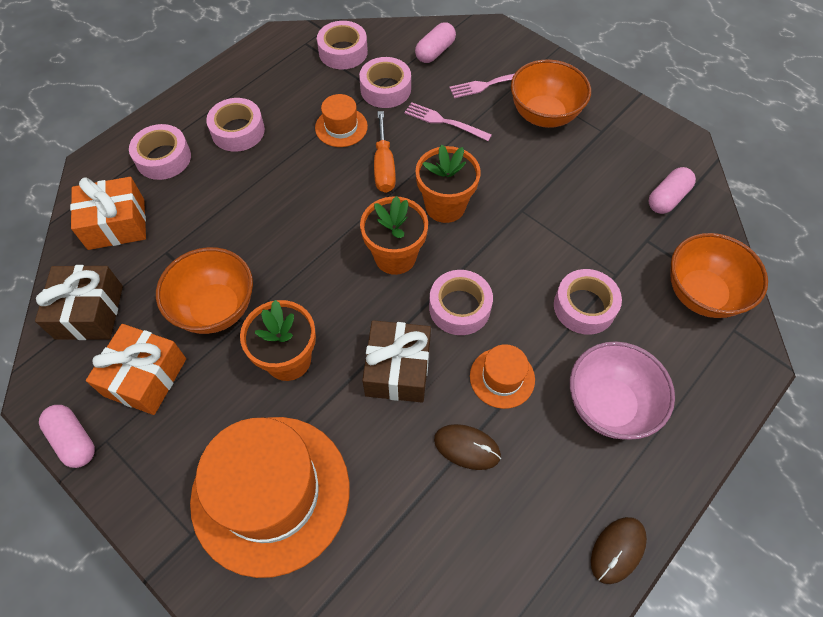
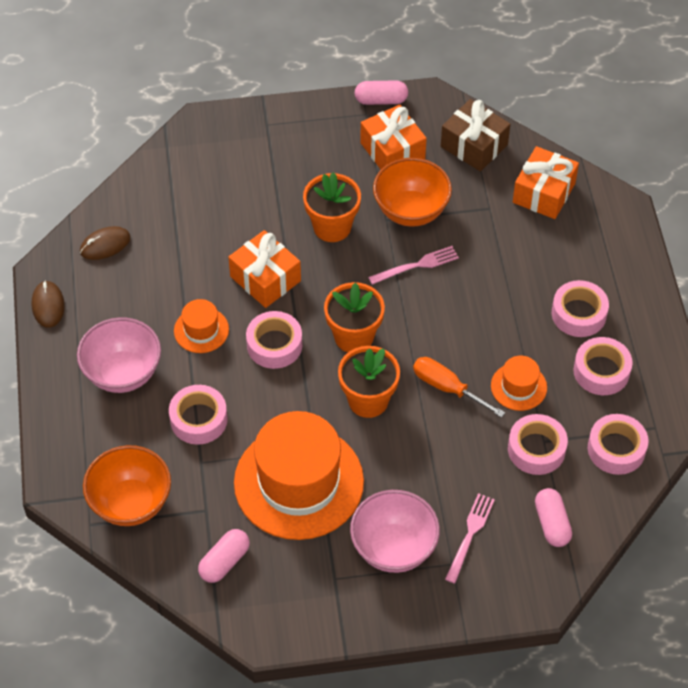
camera: 130 degrees right, 5 degrees down
(163, 158) = (590, 251): pink tape -> pink tape (601, 371)
(270, 493) = (253, 170): orange hat -> orange hat (299, 482)
(398, 369) = (265, 279): brown gift -> orange gift
(443, 121) = (457, 465): pink fork -> pink fork (417, 265)
(467, 447) = (179, 278): brown mouse -> brown mouse (105, 245)
(544, 115) = (394, 548): orange bowl -> pink bowl
(667, 198) = (224, 562): pink capsule -> pink capsule turned 45 degrees clockwise

